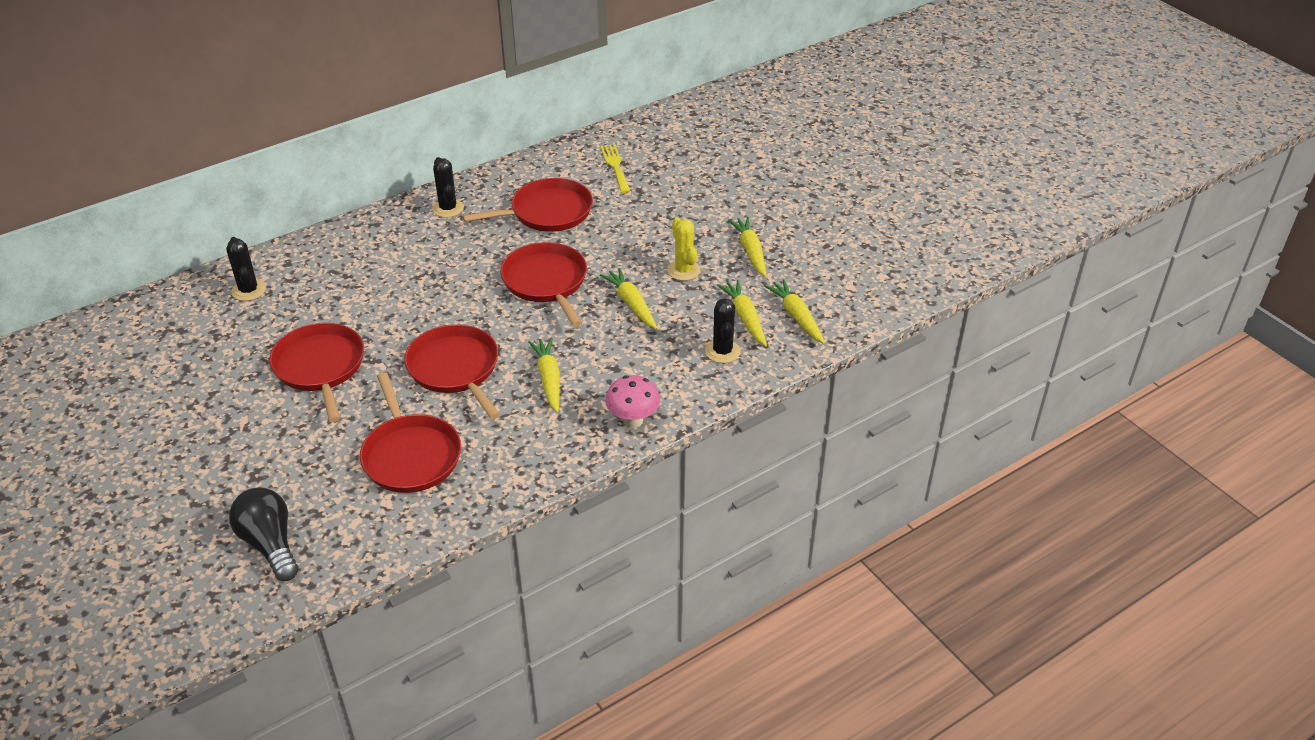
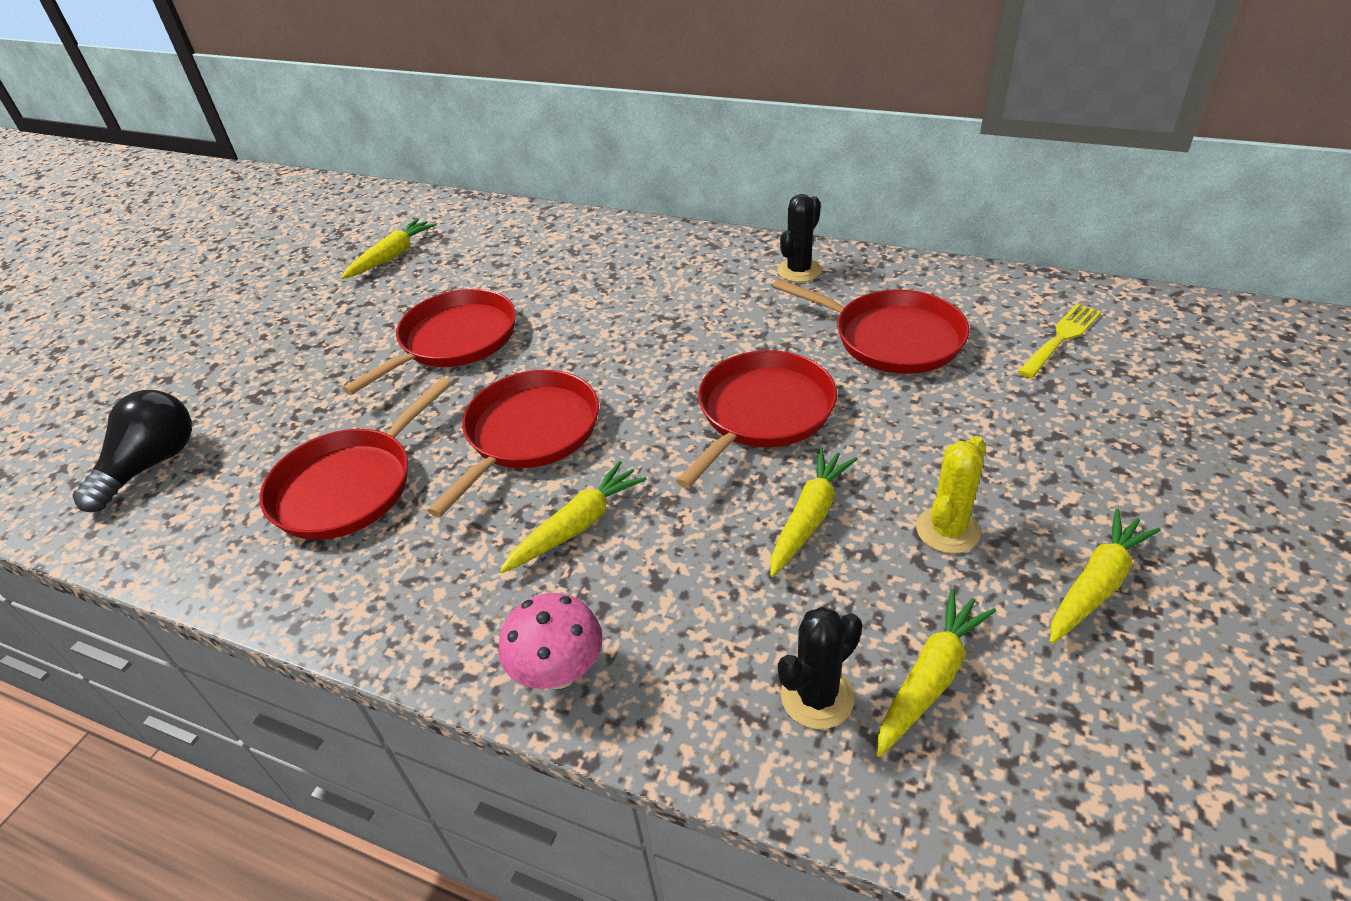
camera: 60 degrees right, 0 degrees up
(248, 290) = (533, 239): black cactus -> none
(796, 316) = (1020, 758): yellow carrot -> yellow carrot (392, 256)

